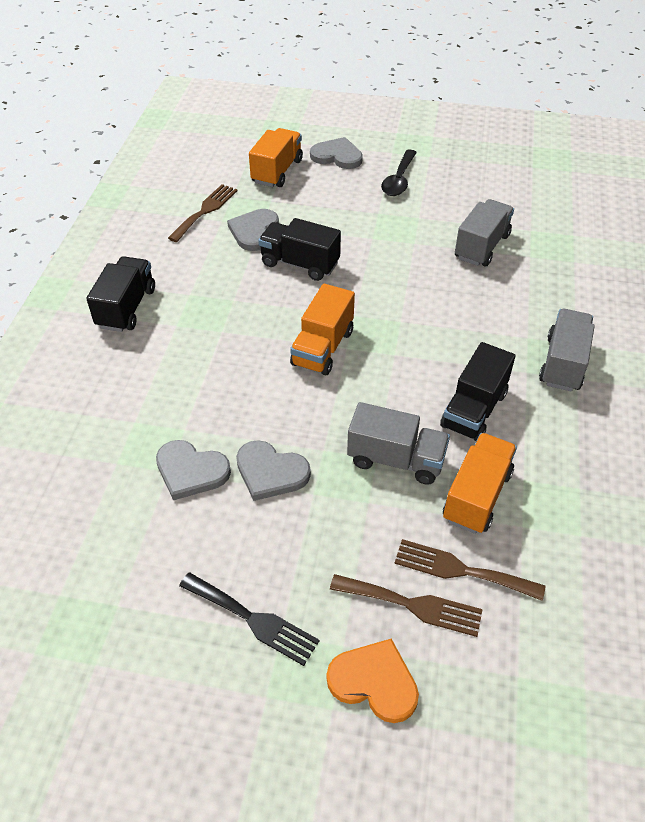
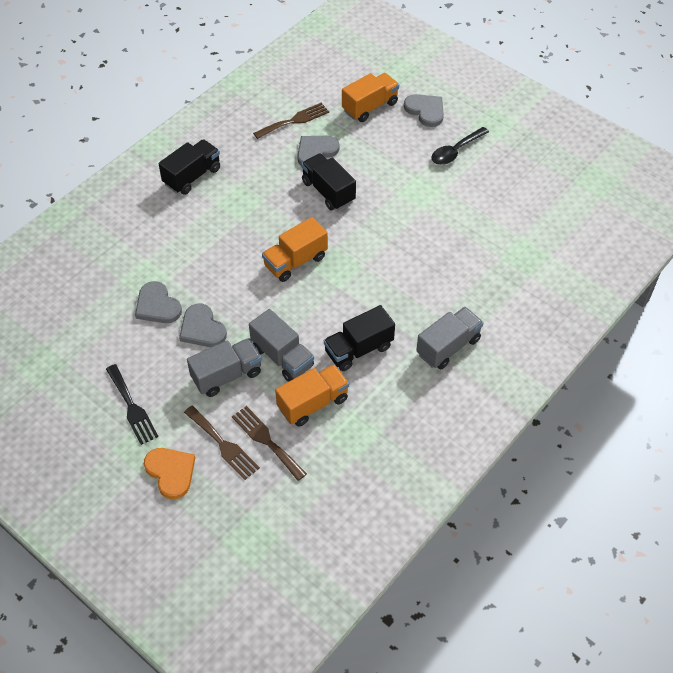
camera: 30 degrees right, 5 degrees up
(481, 246) = (470, 233): grey truck -> grey truck (227, 375)

